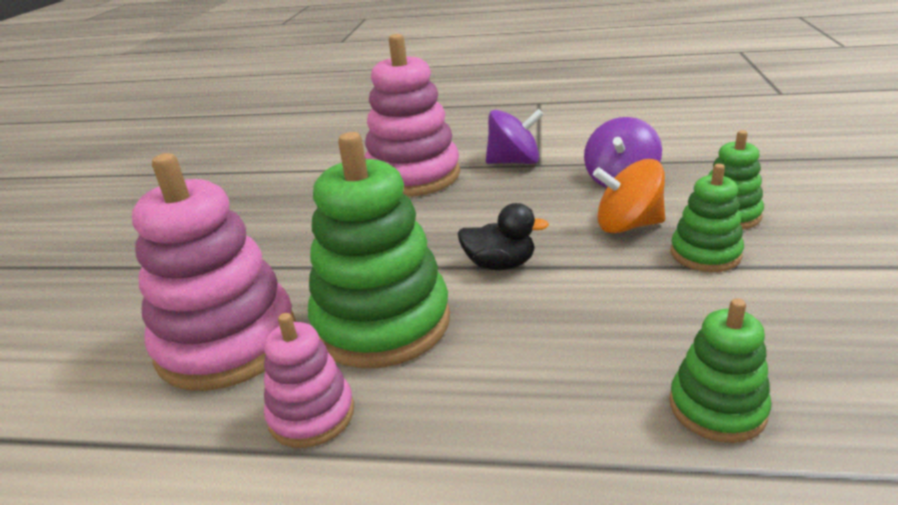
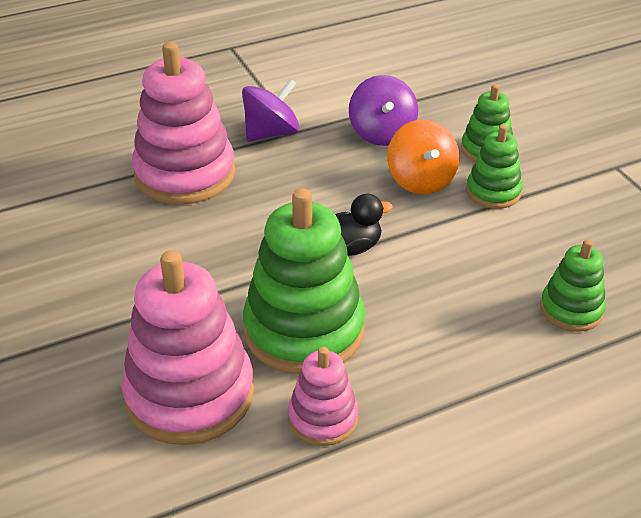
camera: 35 degrees left, 10 degrees up
(627, 225) = (421, 180): orange spinning top -> orange spinning top turned 75 degrees counterclockwise

